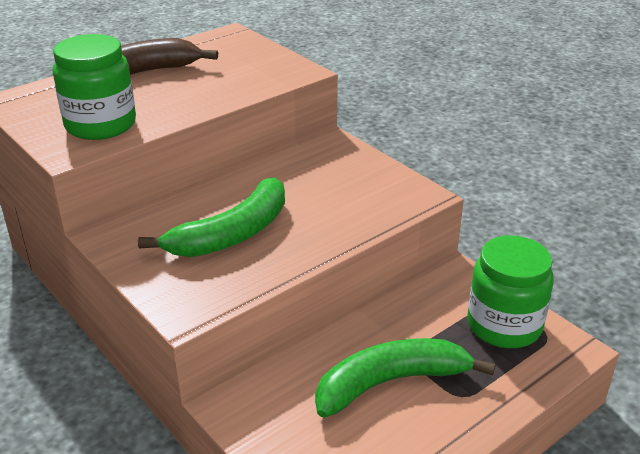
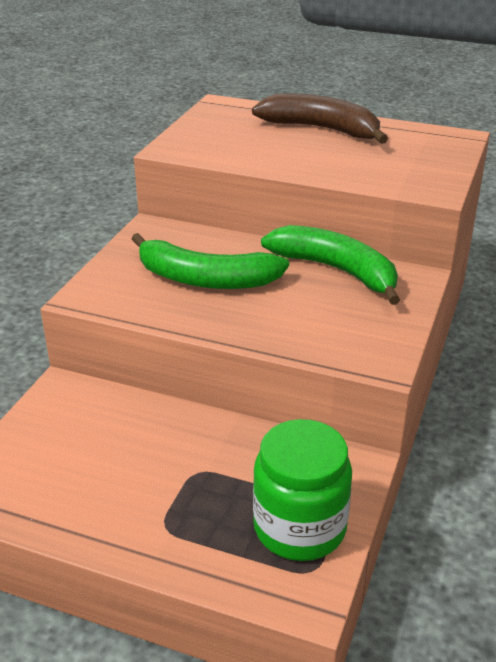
camera: 60 degrees right, 0 degrees up
(100, 125) = (223, 145): green jar -> none
(390, 382) = (150, 470): green banana -> green banana (336, 270)

